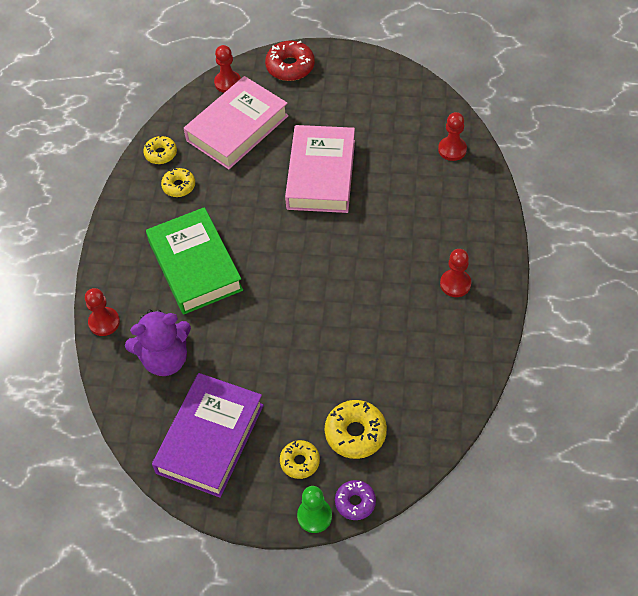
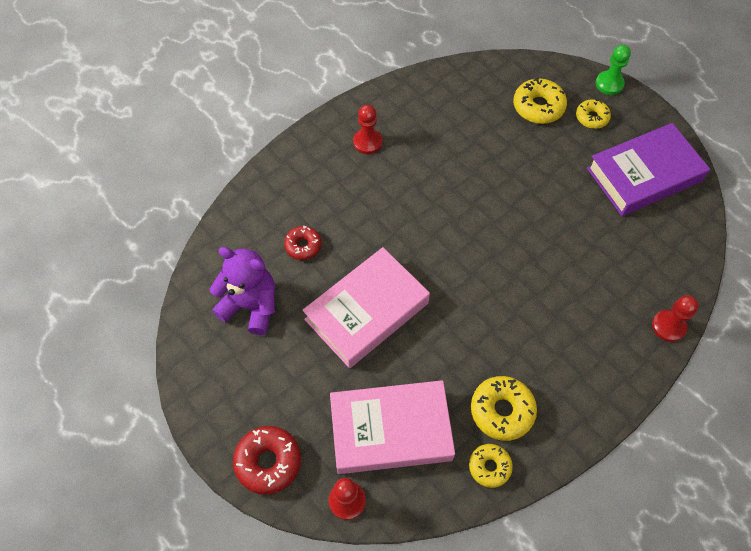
camera: 140 degrees left, 5 degrees up
(165, 359) = (636, 256): purple teddy bear -> purple teddy bear (251, 306)
(179, 186) = (502, 411): yellow donut -> yellow donut, size x1.56
(195, 266) = (551, 315): green book -> none
(355, 502) = (576, 73): purple donut -> none
(409, 179) = (303, 246): none -> red donut
(452, 149) = (240, 241): red pawn -> none

